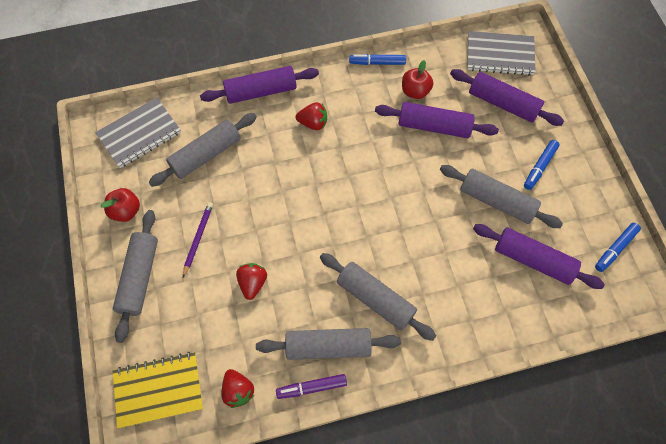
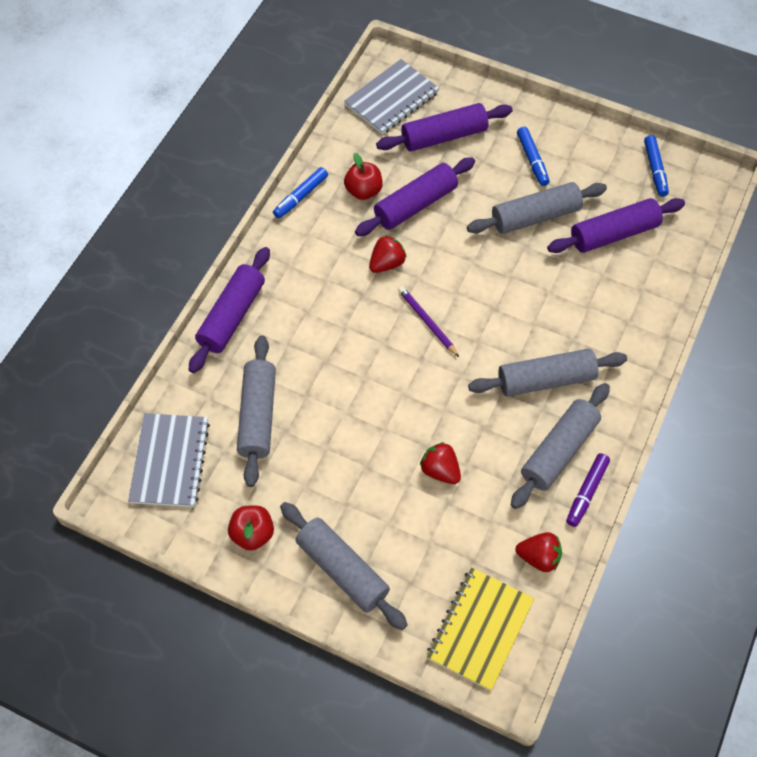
camera: 50 degrees left, 5 degrees down
(198, 238) = (348, 487): purple pencil -> purple pencil (427, 322)
(313, 123) = (314, 297): red strawberry -> red strawberry (387, 263)

